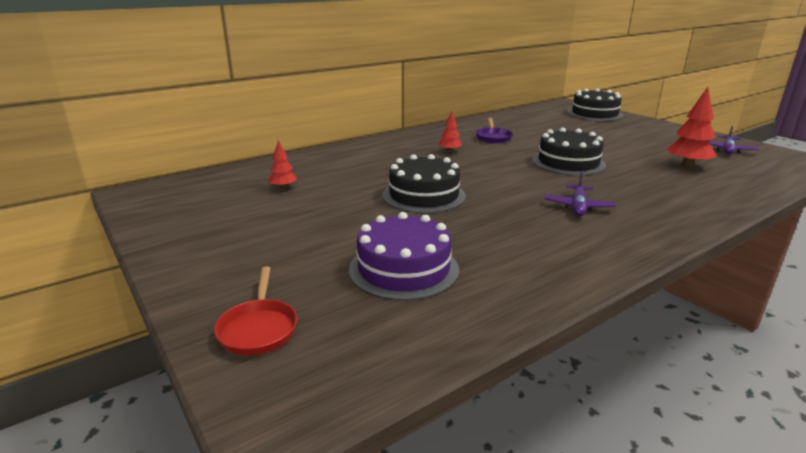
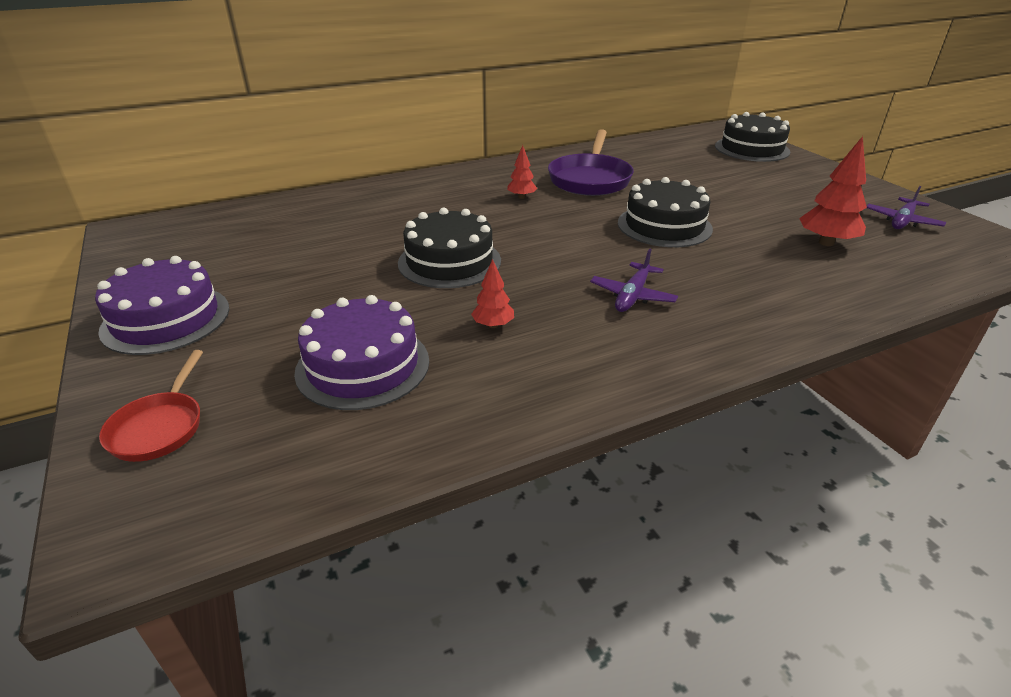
camera: 10 degrees right, 10 degrees up
(211, 252) = (166, 319): none -> purple cake
(283, 187) = (293, 236): red tree -> red tree (493, 325)
(493, 137) = (590, 179): purple pan -> purple pan, size x1.74

